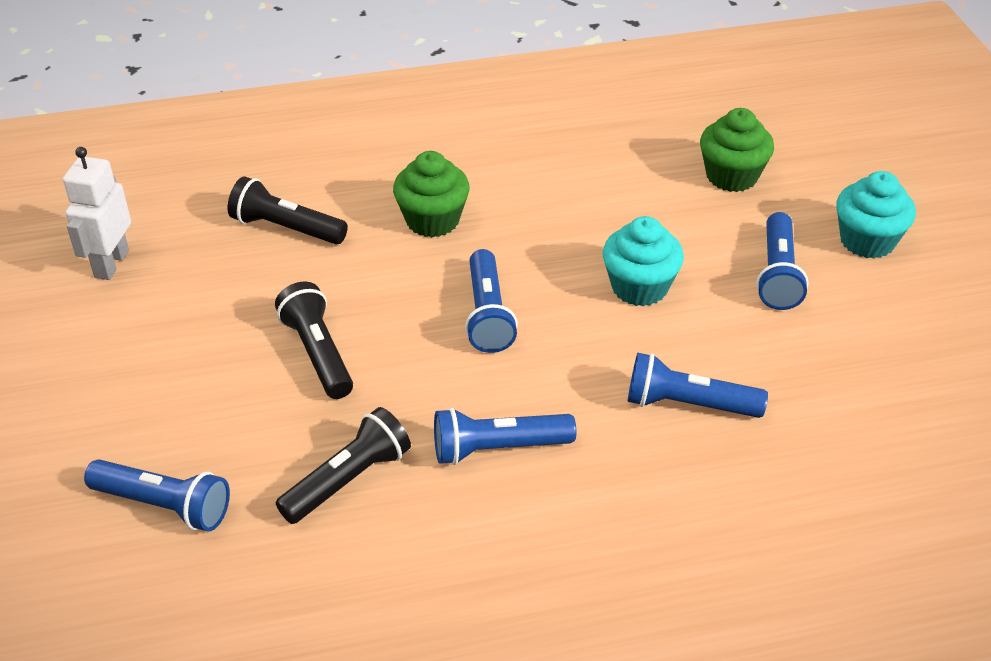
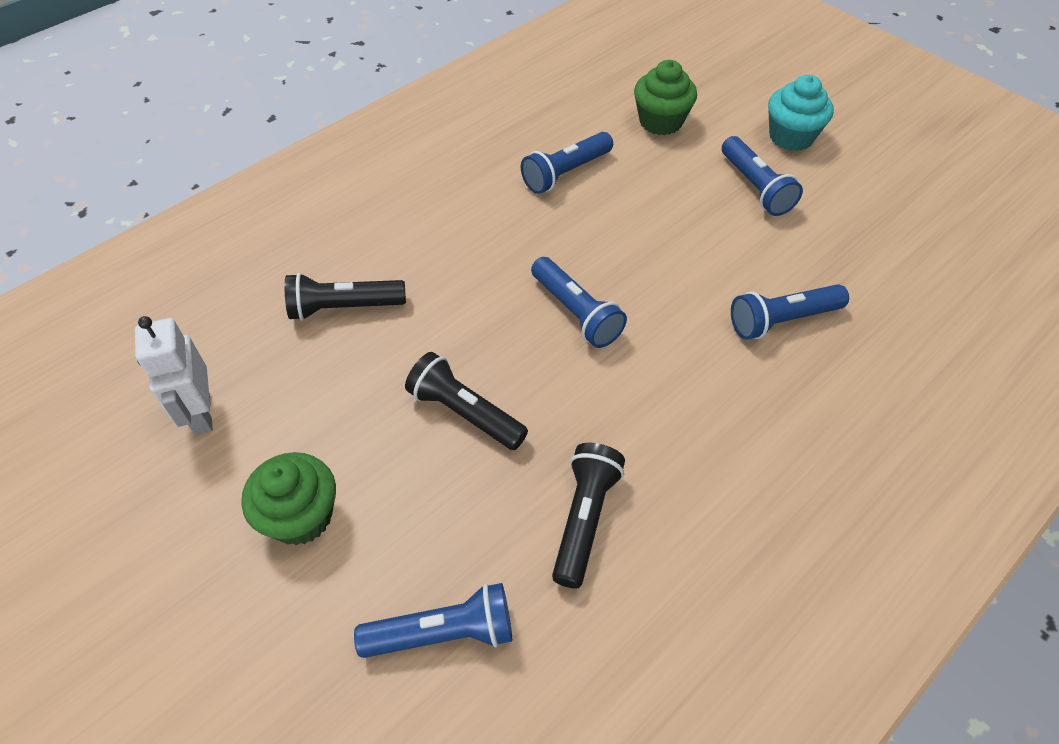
camera: 30 degrees left, 10 degrees up
(432, 220) = (465, 248): green cupcake -> green cupcake (301, 516)
(498, 448) = (678, 427): blue flashlight -> blue flashlight (565, 173)
(639, 287) = (670, 239): turquoise cupcake -> none

